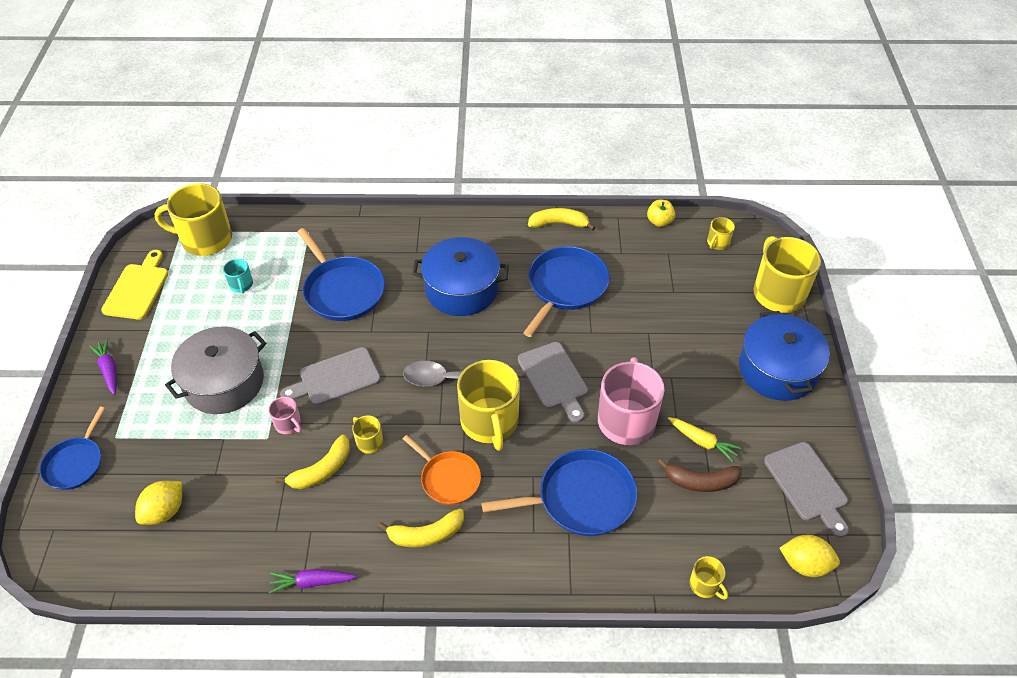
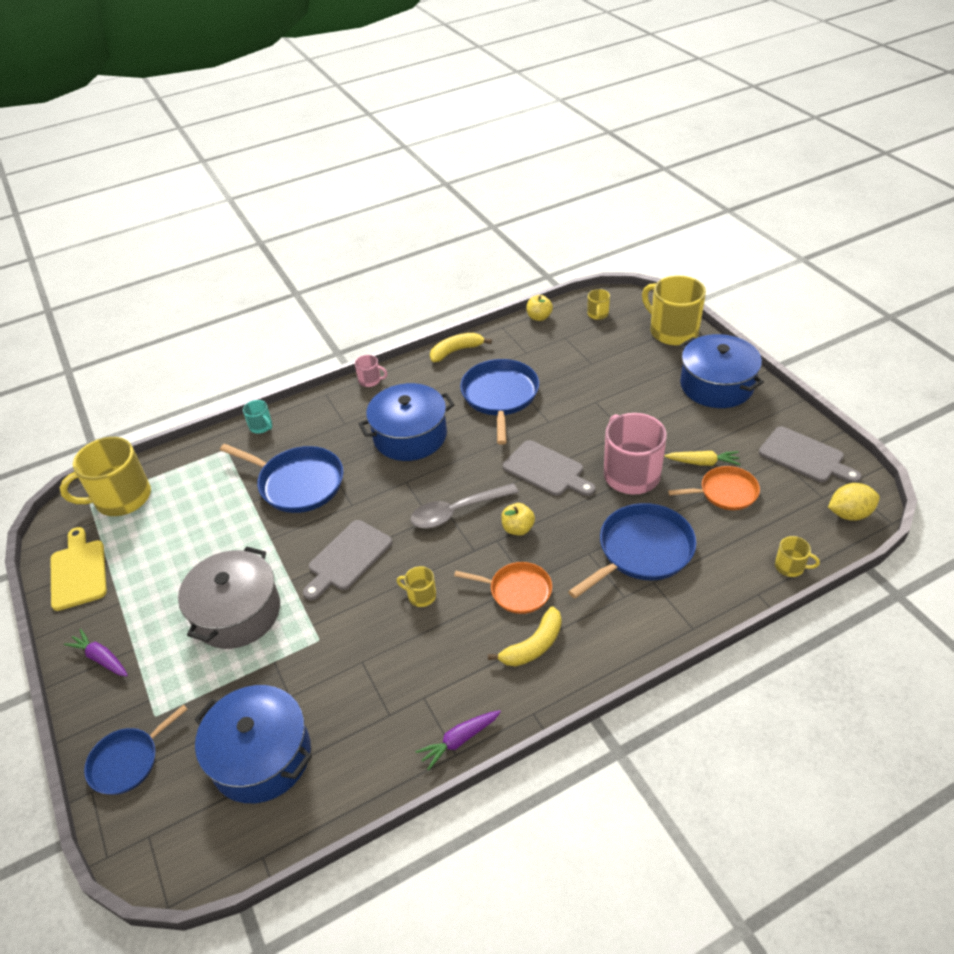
camera: 25 degrees left, 5 degrees down
(76, 463) = (127, 761): blue pan -> blue pan turned 60 degrees clockwise
(164, 511) = (261, 756): yellow lemon -> blue pot
(241, 285) = (190, 521): turquoise mug -> turquoise mug (261, 426)
(288, 424) = (331, 618): pink mug -> pink mug (370, 380)
(322, 470) = (394, 641): yellow banana -> none
(489, 422) = (518, 528): yellow mug -> yellow apple
(701, 482) = (725, 492): brown banana -> orange pan

